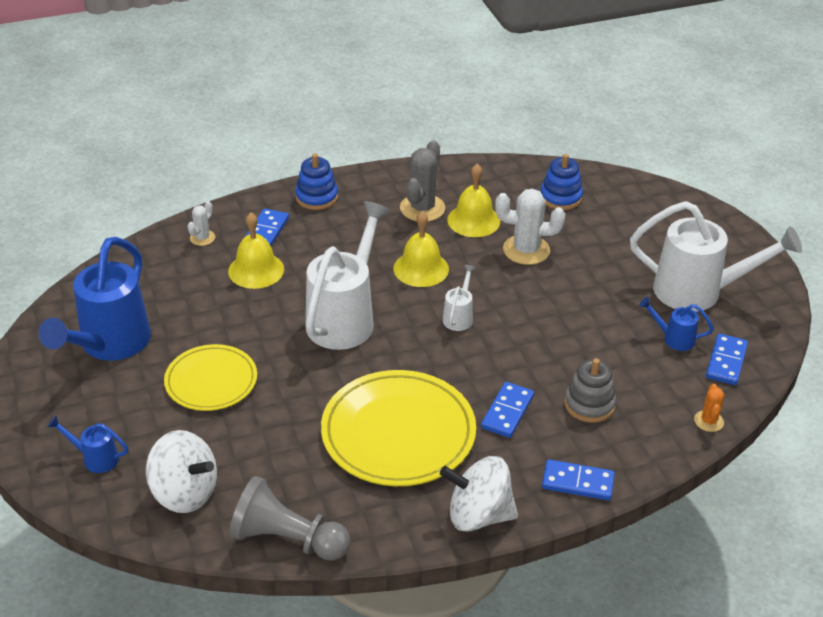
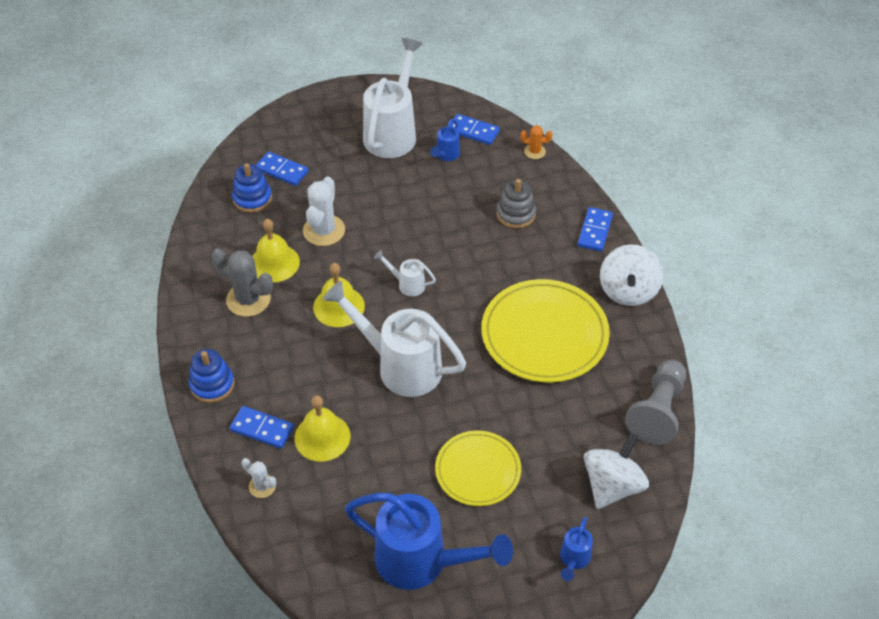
camera: 85 degrees left, 10 degrees up
(507, 412) = (522, 263): blue domino -> blue domino (282, 170)

